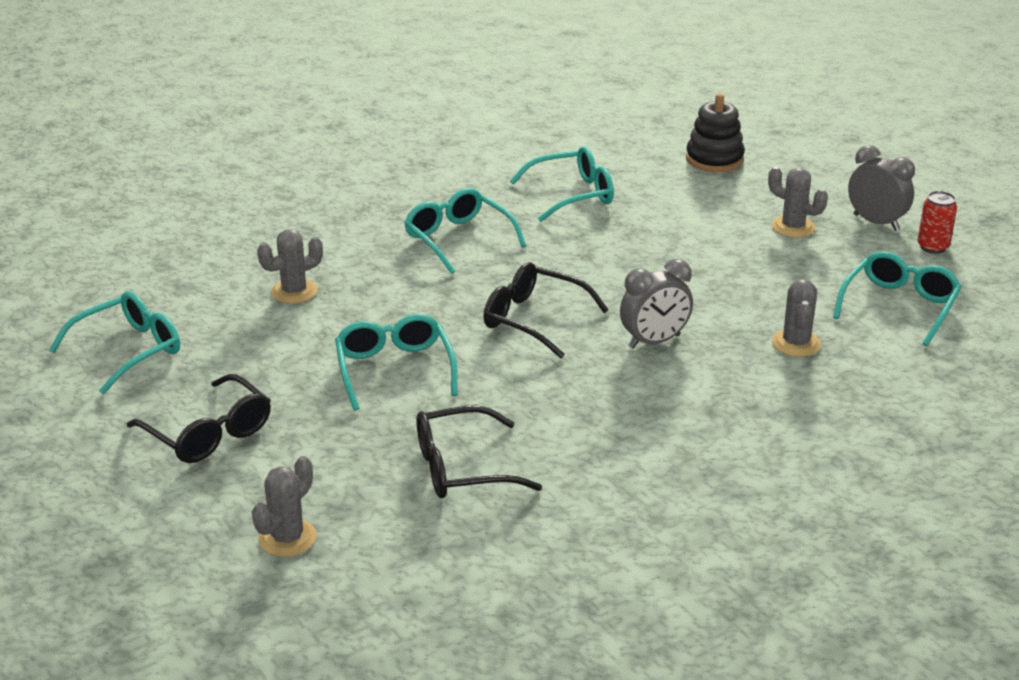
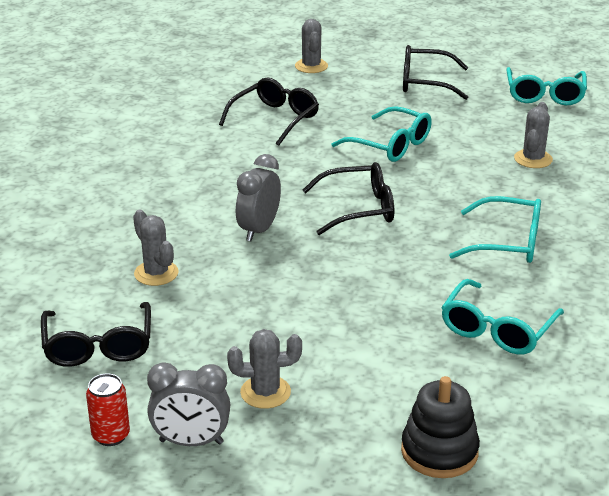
camera: 140 degrees right, 0 degrees up
(898, 307) = (98, 345): turquoise glasses -> black glasses

